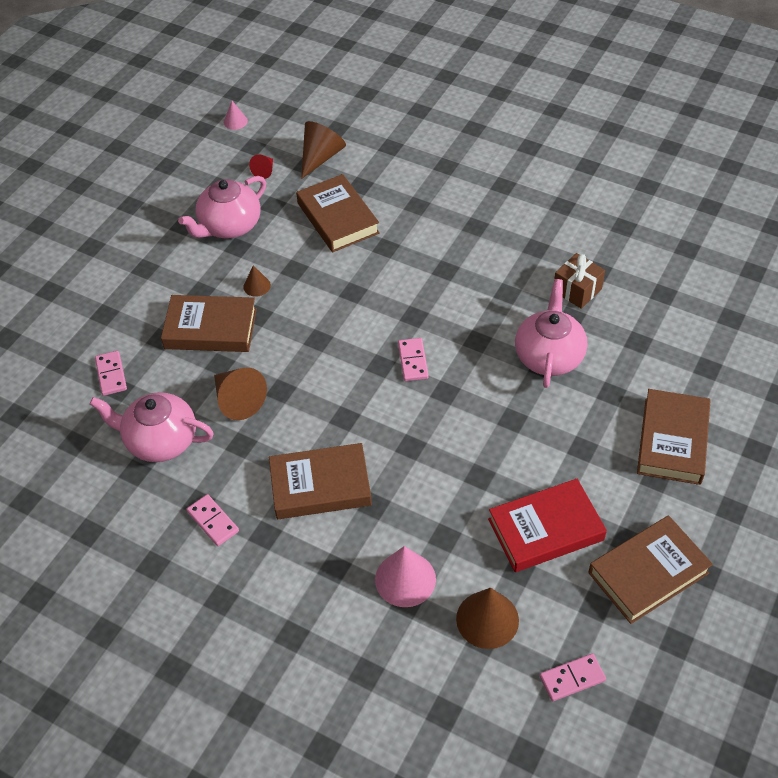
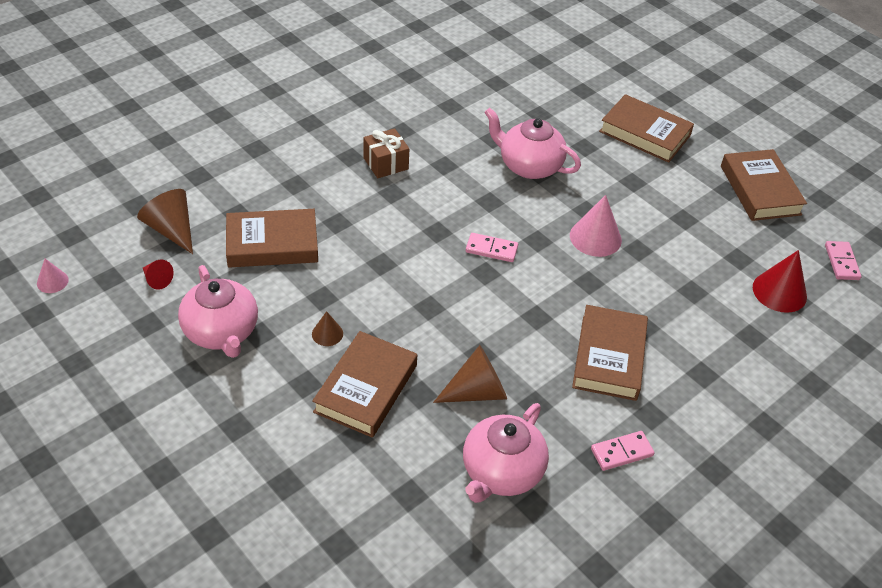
camera: 75 degrees left, 5 degrees down
(111, 374) = (384, 497): pink domino -> none
(405, 579) = (728, 329): pink cone -> pink cone (595, 237)
(487, 619) = (779, 292): brown cone -> red cone
(545, 529) = (704, 229): red book -> none
(577, 290) = (465, 125): brown gift -> brown gift (386, 163)

